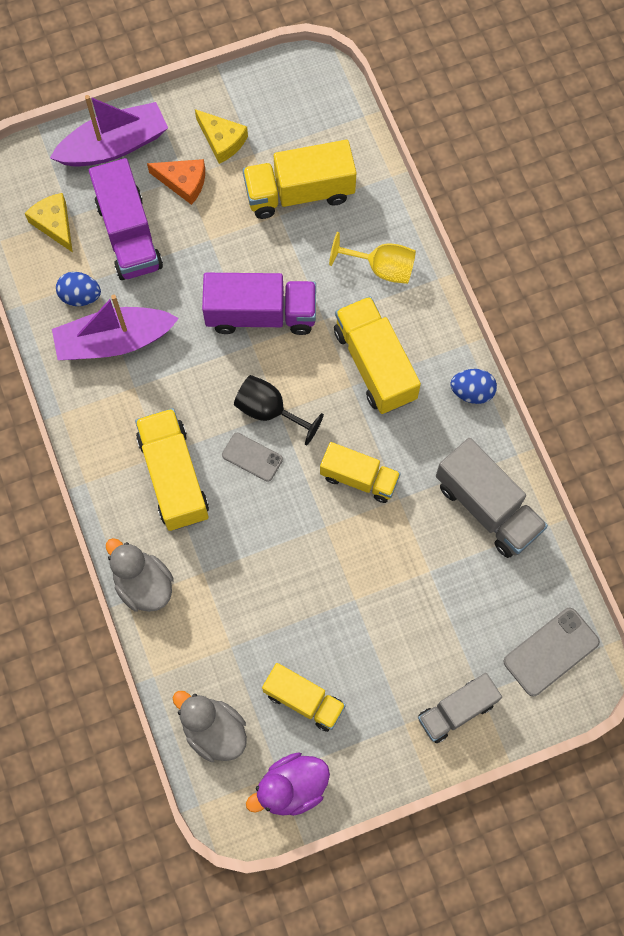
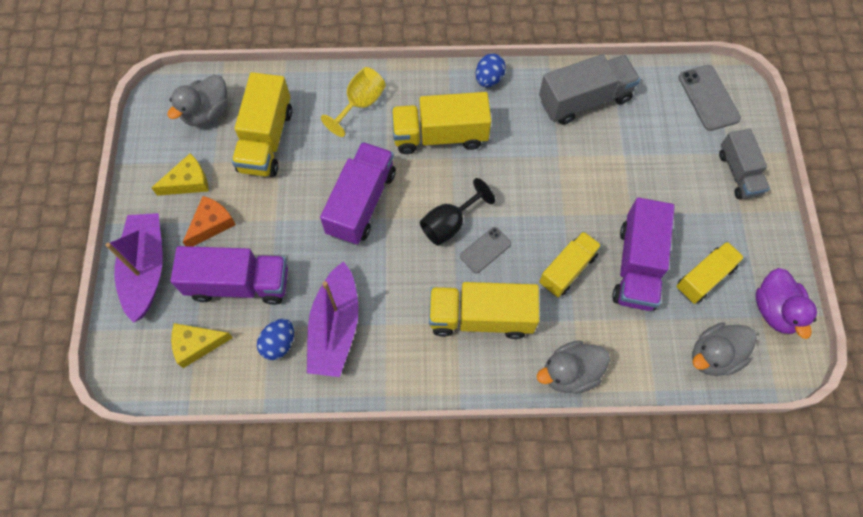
camera: 70 degrees left, 5 degrees down
(291, 622) = (637, 266): none -> purple truck
(309, 122) = (207, 112): none -> grey duck
(359, 478) = (531, 178): yellow truck -> yellow truck (567, 269)

